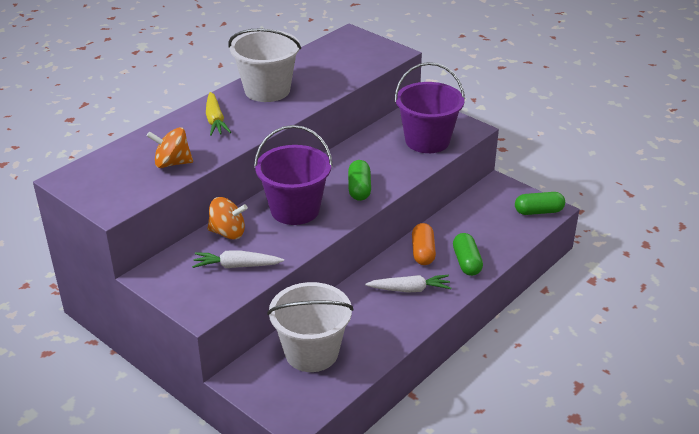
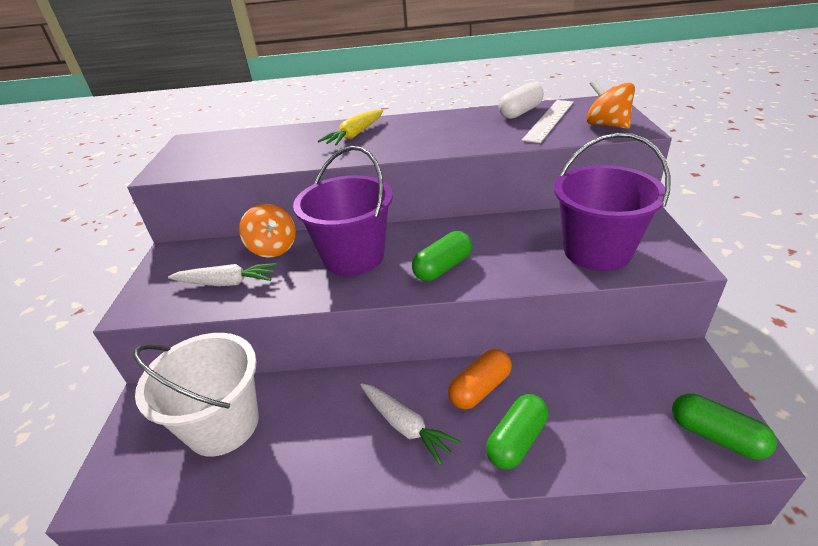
camera: 50 degrees right, 0 degrees up
(172, 163) = (262, 155): orange spinning top -> orange spinning top (606, 125)
(237, 266) = (226, 283): white carrot -> white carrot turned 135 degrees clockwise
(267, 90) = (440, 125): white bucket -> none
(307, 60) = (520, 112): none -> white capsule
(336, 61) = (549, 120): none -> white ruler

